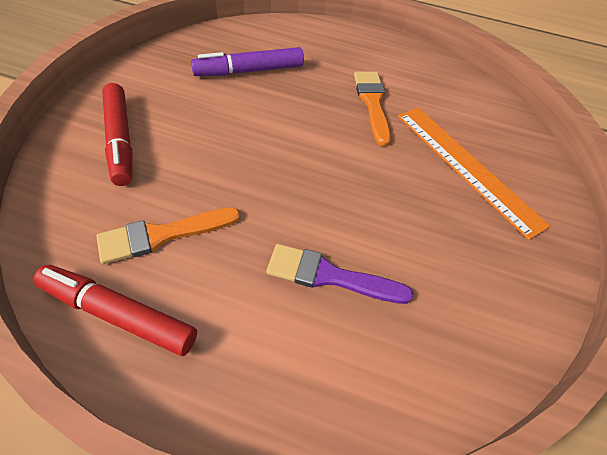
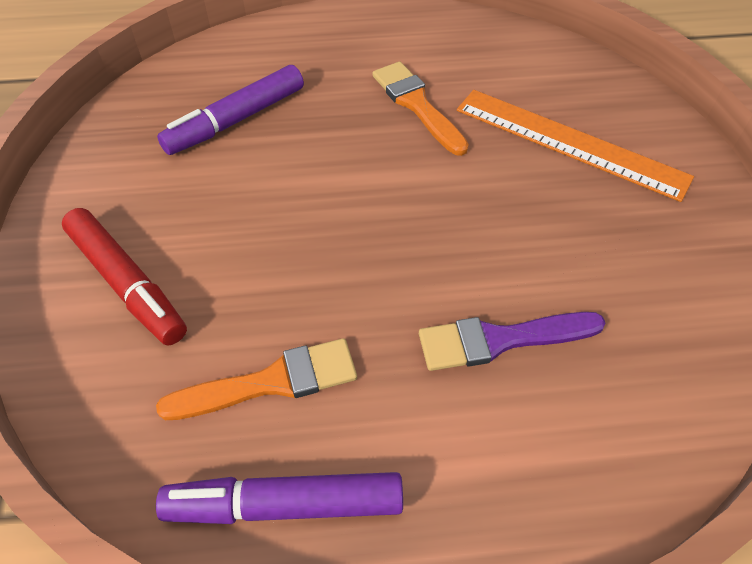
camera: 20 degrees left, 0 degrees up
(118, 314) = (285, 505): red marker -> purple marker
(162, 235) = (271, 382): orange brush -> orange brush turned 150 degrees counterclockwise

